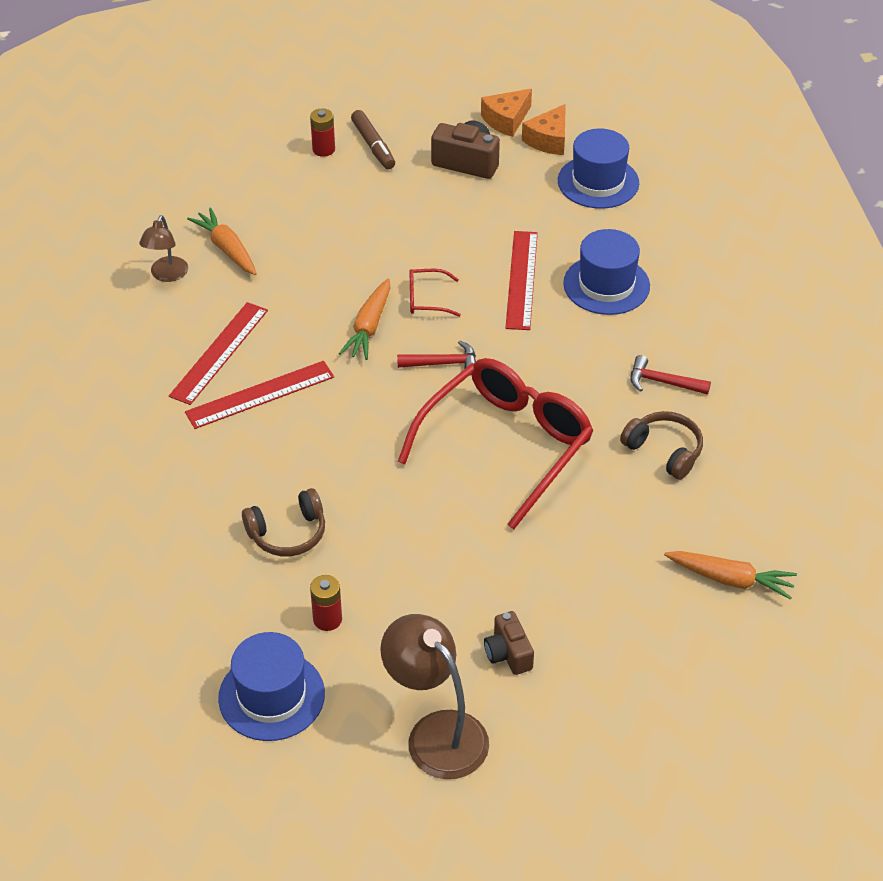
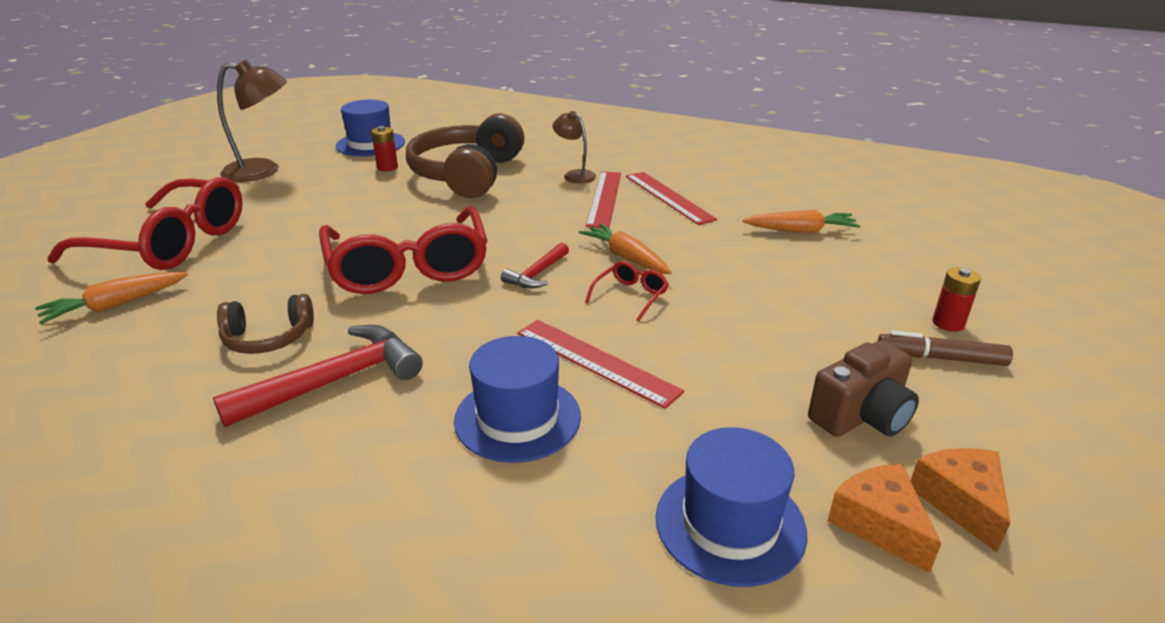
camera: 125 degrees right, 15 degrees down
(167, 275) = (785, 202): brown lamp -> brown lamp (575, 175)
(288, 533) = (467, 174): brown headphones -> brown headphones, size x1.99
(508, 654) = (258, 204): brown camera -> none
(633, 646) = (170, 243): none -> red glasses
(663, 382) = (335, 381): red hammer -> red hammer, size x1.79

